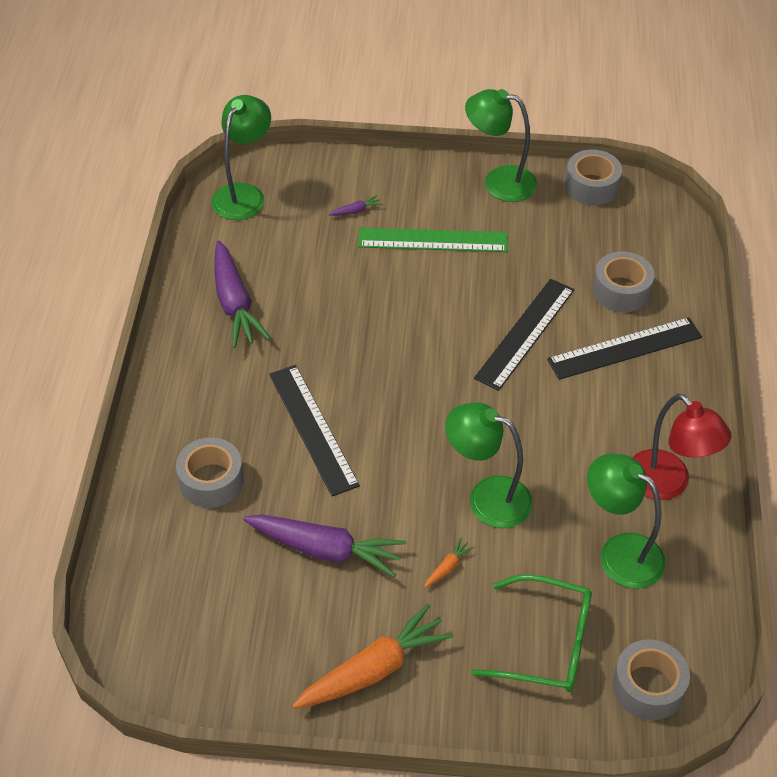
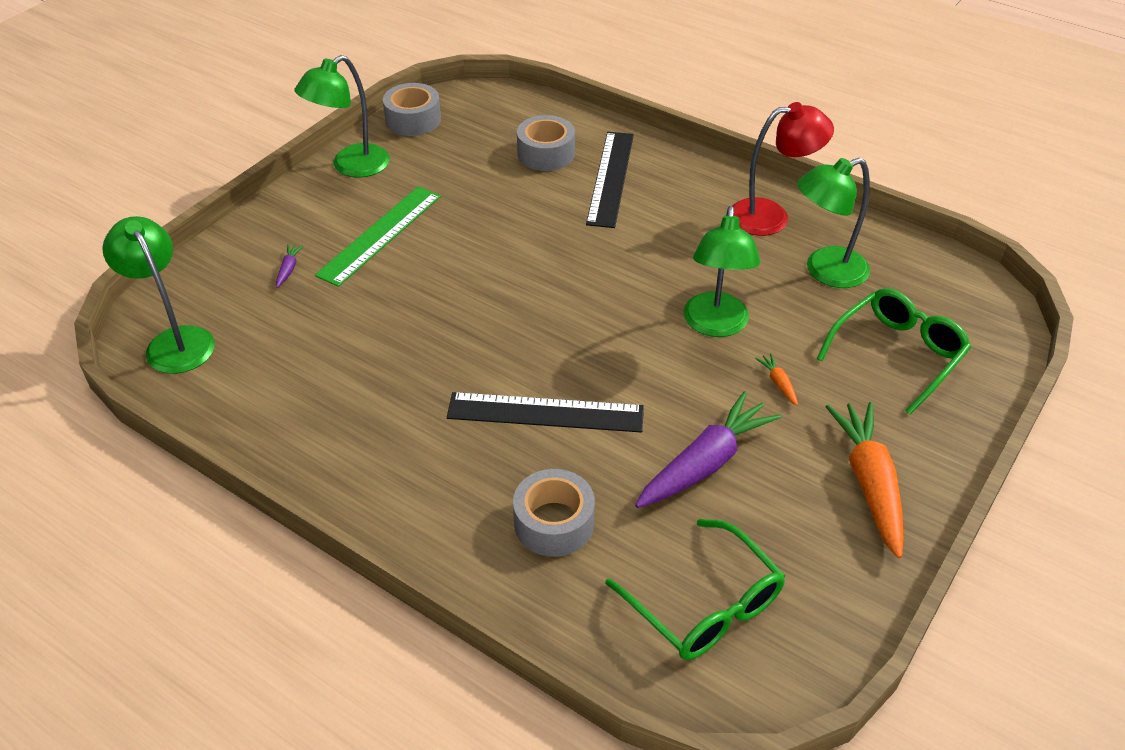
camera: 60 degrees left, 5 degrees down
(189, 601) = (705, 605): none -> green glasses
(235, 303) = (323, 408): purple carrot -> none
(487, 497) = (715, 325): green lamp -> green lamp turned 45 degrees counterclockwise
(525, 333) = (545, 225): black ruler -> none
(648, 687) = (969, 313): grey tape -> none

